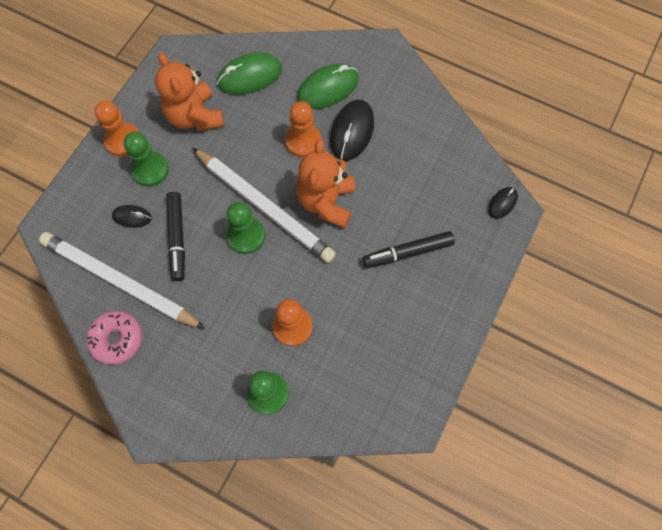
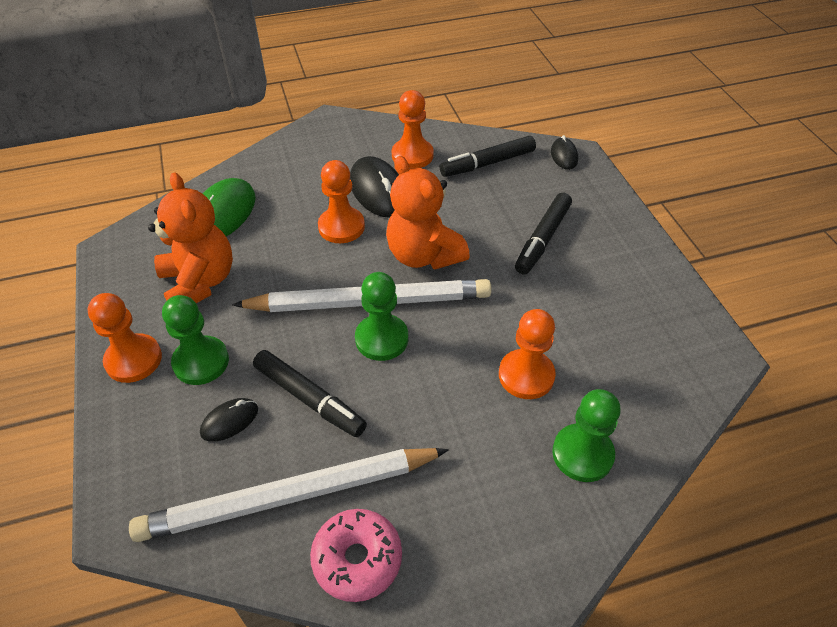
camera: 45 degrees left, 20 degrees down
(194, 116) = (199, 282): orange teddy bear -> orange teddy bear turned 135 degrees counterclockwise
(327, 89) = (315, 176): green mouse -> none
(404, 120) = (412, 155): none -> orange pawn
(444, 167) = (487, 163): none -> black marker

